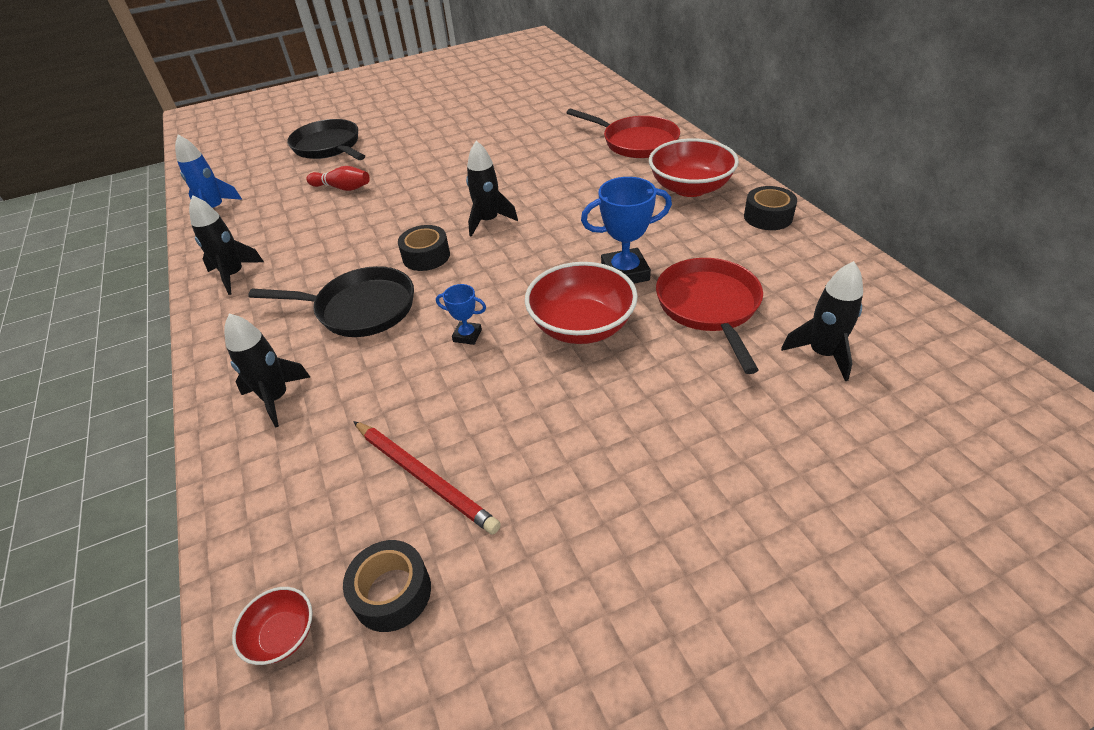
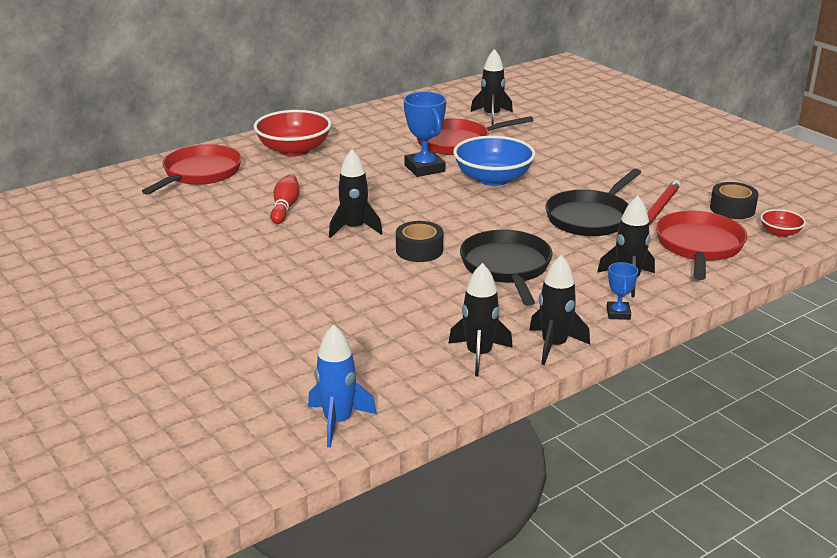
camera: 105 degrees left, 15 degrees down
(210, 319) = (554, 346): none -> black rocket
(305, 497) = (699, 247): none -> red pan
(329, 147) = (157, 369): black pan -> black pan (591, 217)
(342, 188) = (283, 328): red bowling pin -> red bowling pin (285, 208)
(467, 335) = (521, 217): blue trophy -> blue trophy (618, 313)
(581, 326) = (493, 179): red bowl -> blue bowl
(768, 217) = (340, 125): black tape -> none

